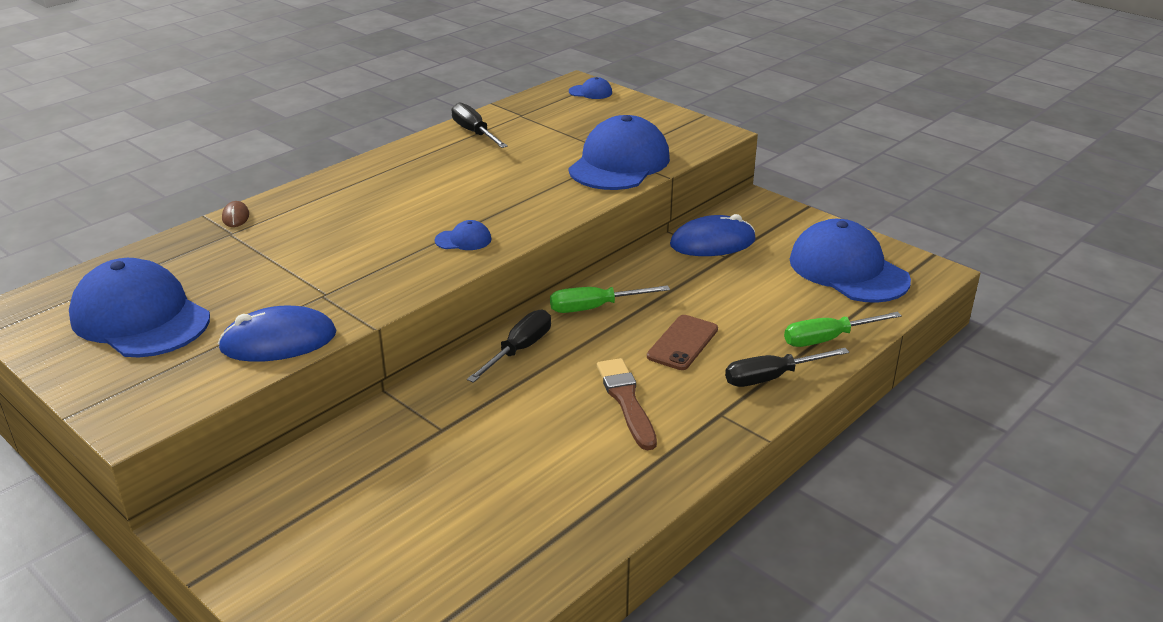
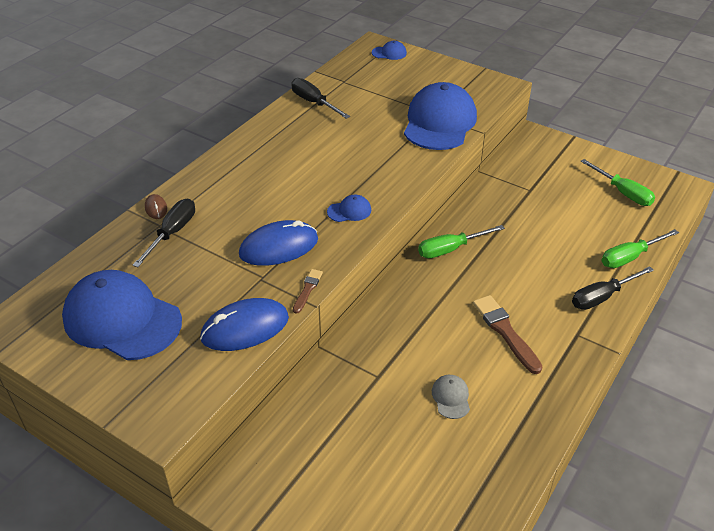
camera: 10 degrees left, 10 degrees up
(372, 311) = (307, 290): none -> brown brush
(519, 350) = (408, 295): black screwdriver -> black screwdriver (172, 233)
(524, 462) = (451, 397): none -> grey cap
(682, 343) = (527, 274): brown phone -> none
(712, 242) = (516, 178): blue mouse -> blue mouse (279, 247)
(848, 270) = (623, 192): blue cap -> green screwdriver

